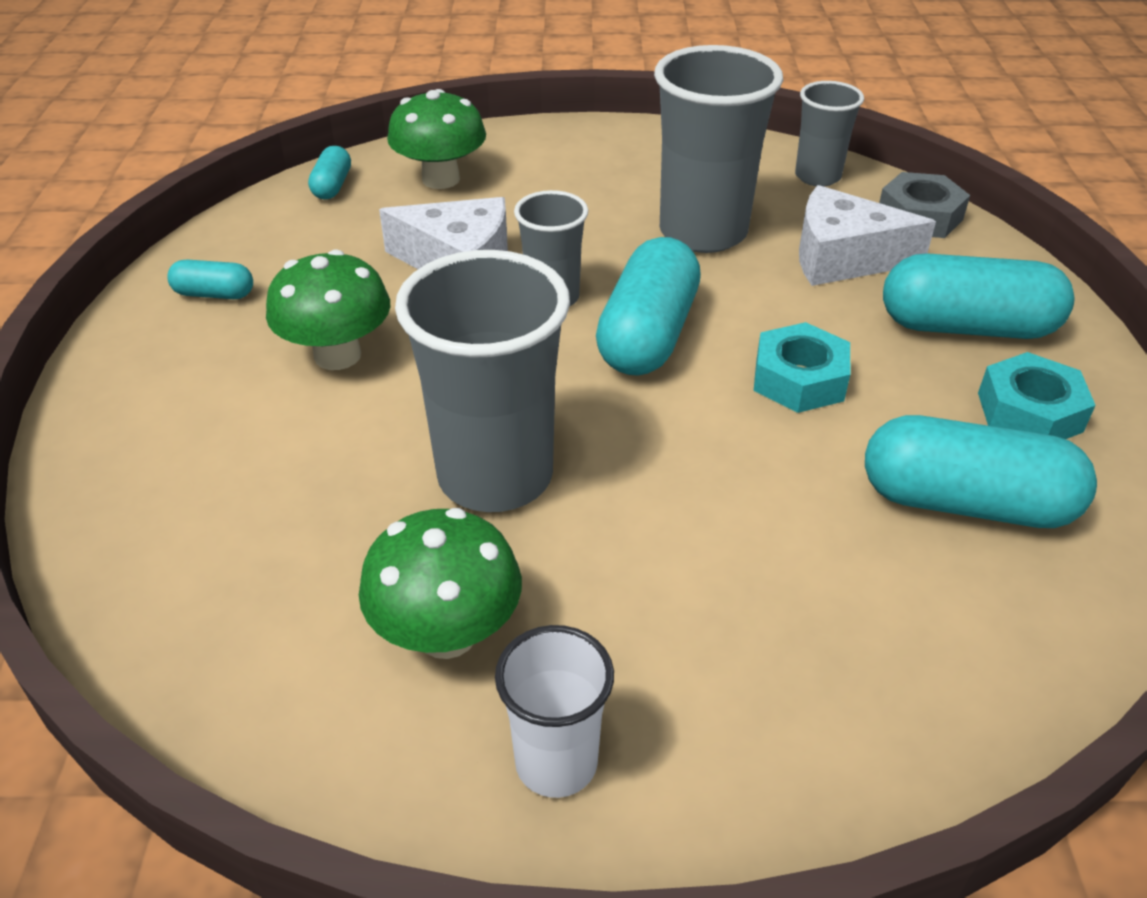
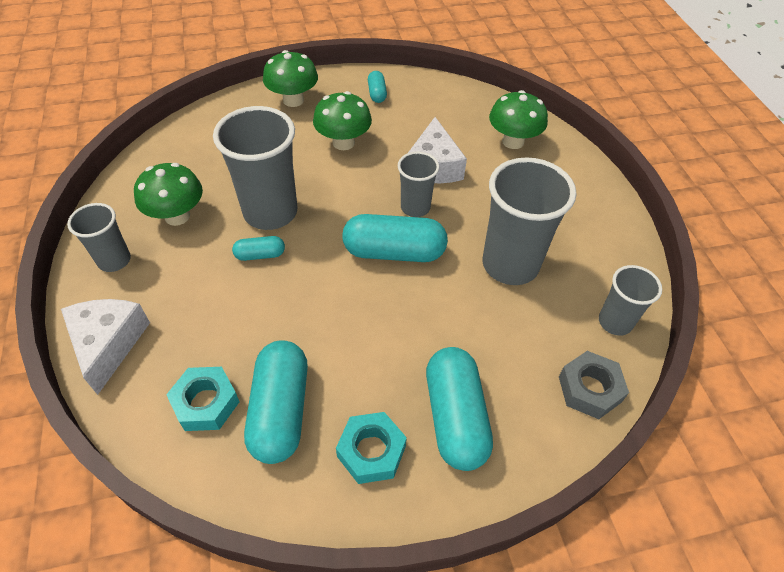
camera: 75 degrees right, 10 degrees up
(149, 409) = (293, 100): none -> green mushroom
(332, 186) = (485, 104): turquoise capsule -> turquoise capsule (260, 255)
(556, 762) = (114, 260): white cup -> grey cup
(799, 379) = (372, 325): turquoise nut -> turquoise nut (206, 403)
(843, 258) = (512, 342): white cheese -> white cheese (108, 344)

